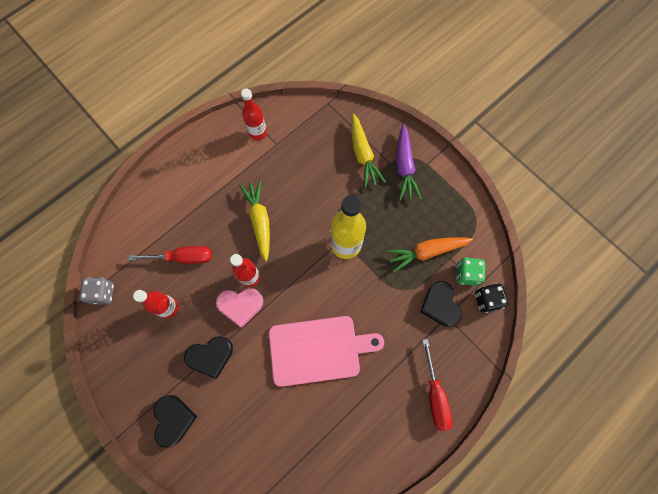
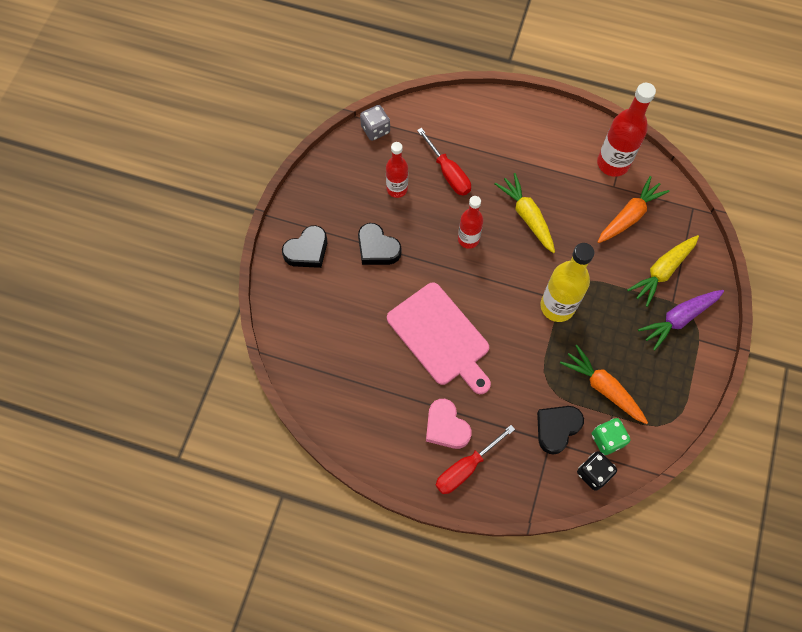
camera: 60 degrees right, 5 degrees down
(241, 306) = (437, 246): pink heart -> pink heart (446, 427)
(257, 133) = (613, 163): red bottle -> red bottle, size x1.56
(259, 220) = (527, 216): yellow carrot -> yellow carrot turned 75 degrees counterclockwise
(306, 148) = (629, 216): none -> orange carrot

